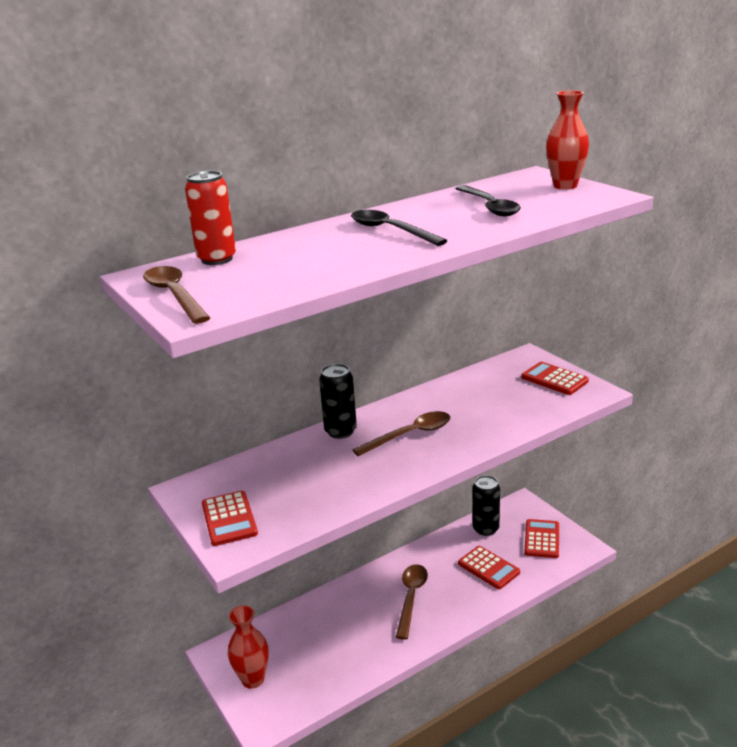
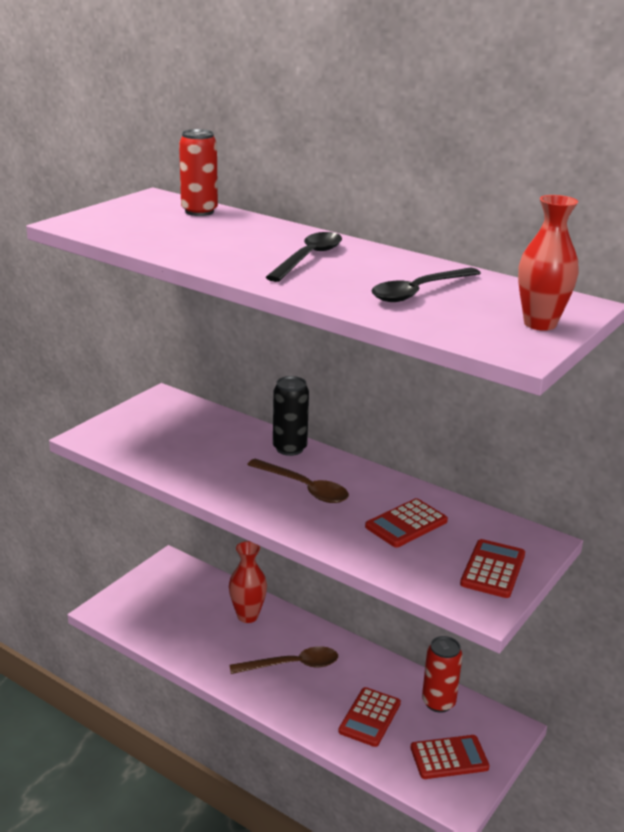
camera: 65 degrees right, 0 degrees up
(174, 295) = (113, 212): brown spoon -> none
(229, 519) = (129, 425): red calculator -> red calculator (406, 524)
(253, 679) = (148, 590): red vase -> red vase (247, 616)
(485, 529) = (438, 702): black can -> red can

